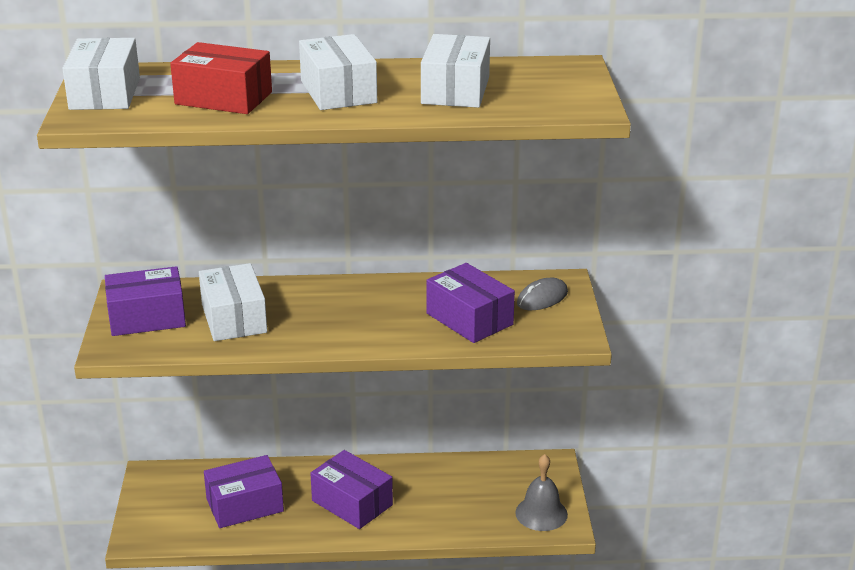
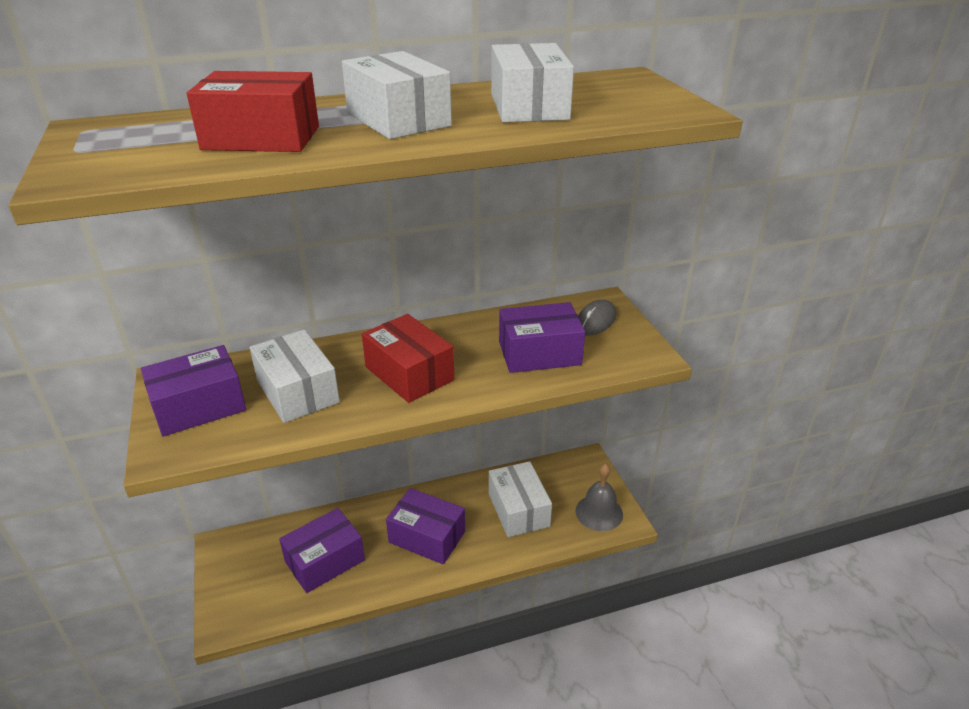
camera: 15 degrees left, 5 degrees up
(105, 93) = (101, 147): white box -> white box (518, 510)
(338, 318) = (409, 373): none -> red box
(469, 319) = (539, 353): purple box -> purple box turned 45 degrees counterclockwise

